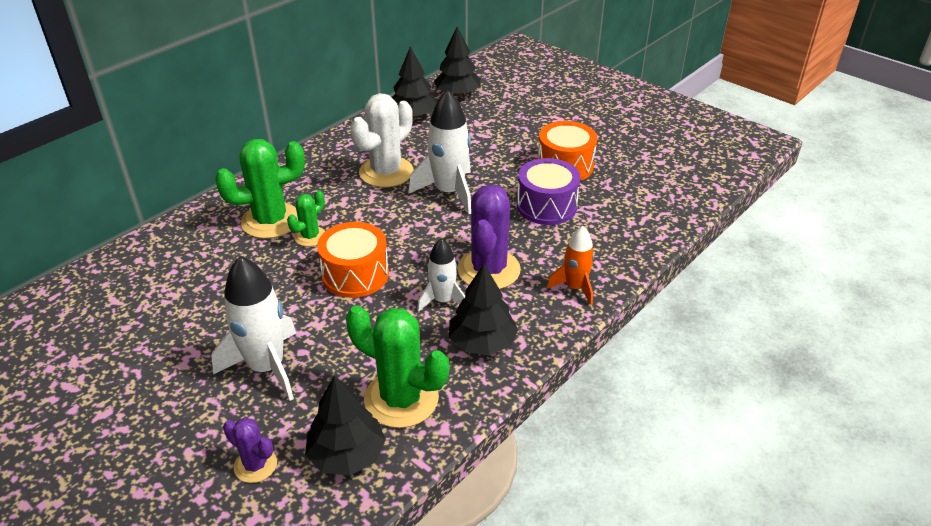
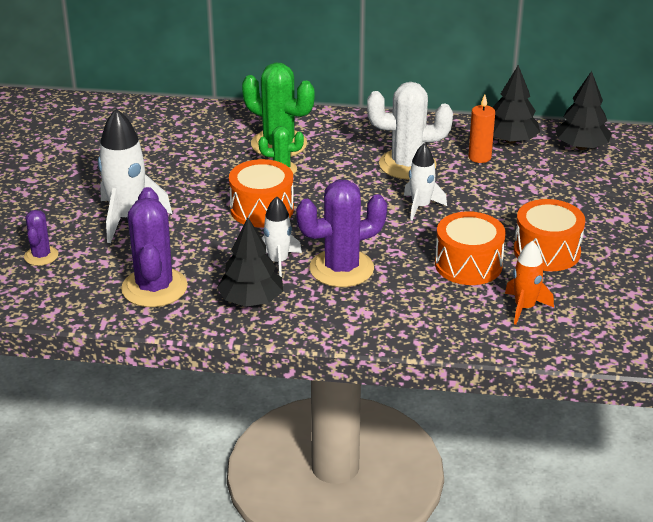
camera: 55 degrees right, 5 degrees down
(347, 454) = (82, 288): black tree -> none
(401, 399) = (154, 288): green cactus -> purple cactus
(418, 137) = (479, 157): none -> orange candle
(449, 192) = (420, 206): white rocket -> white rocket, size x0.60
(546, 206) = (468, 264): purple drum -> orange drum
(575, 288) = (370, 322): orange rocket -> orange rocket (524, 308)

